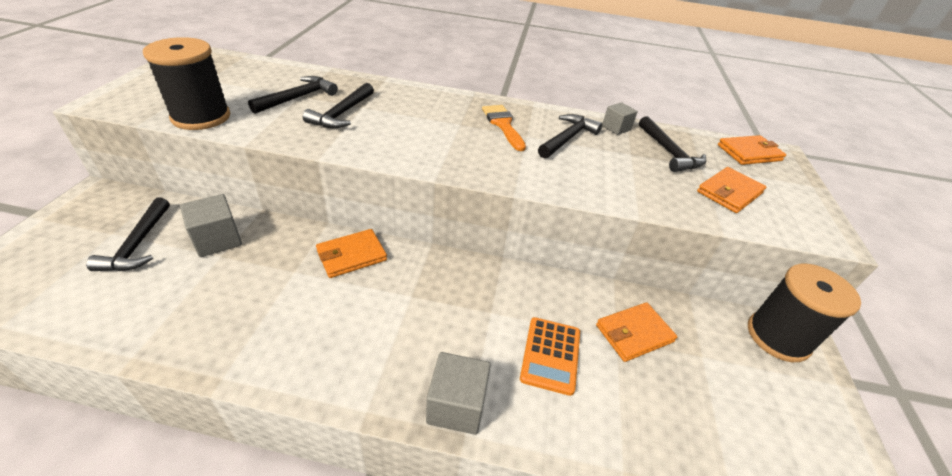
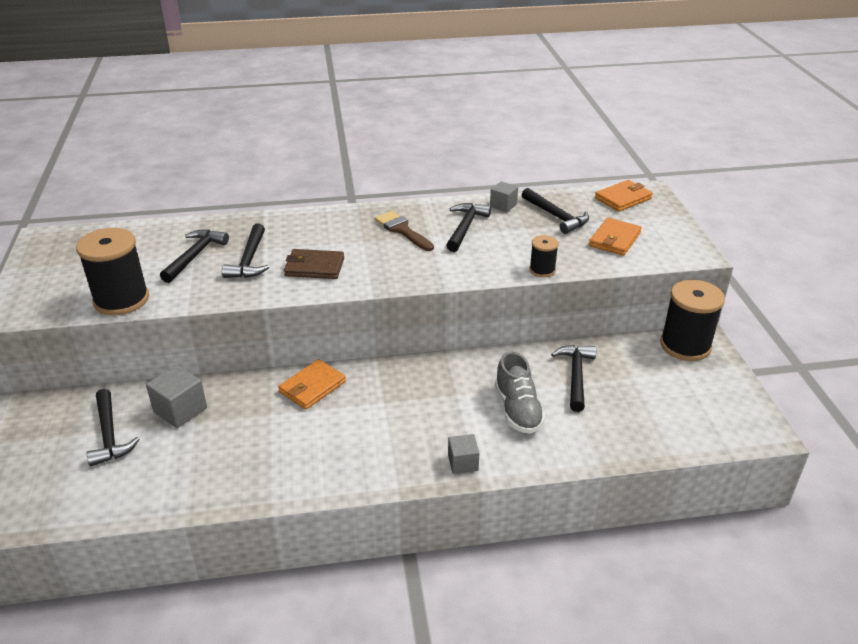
camera: 15 degrees left, 5 degrees down
(396, 135) = (314, 267): none -> brown wallet
(456, 405) = (463, 463): grey cube -> grey cube, size x0.64
(503, 125) = (402, 230): orange brush -> brown brush
(551, 355) = (518, 410): orange calculator -> grey shoe
(633, 203) = (542, 270): none -> black spool
(634, 333) = (575, 376): orange wallet -> black hammer

